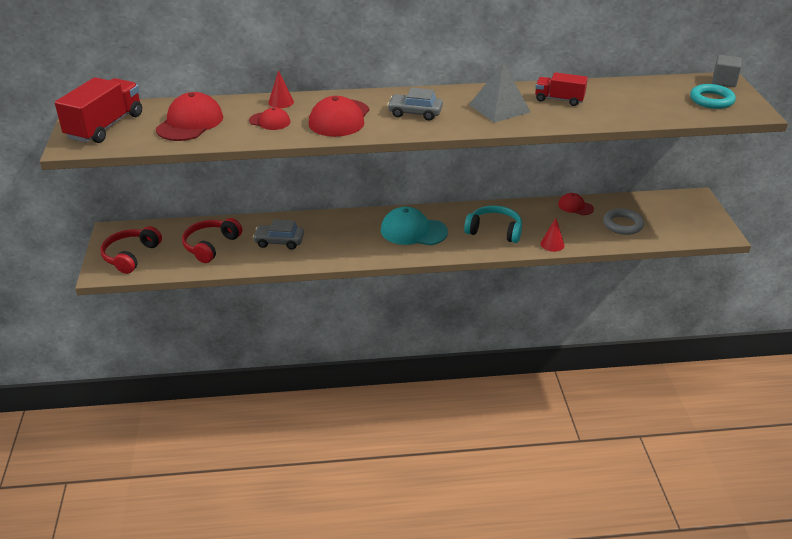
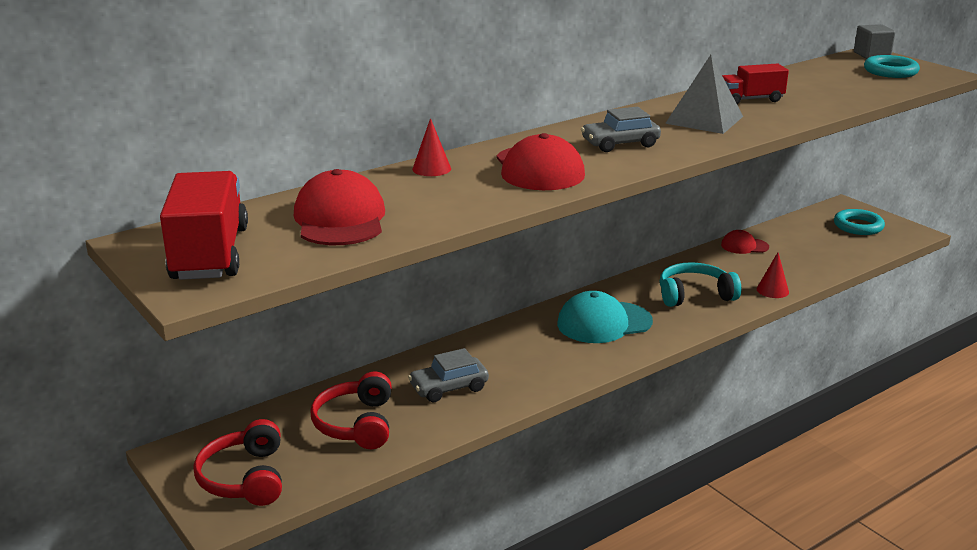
camera: 30 degrees left, 10 degrees down
(270, 121) = (452, 192): red cap -> none
(622, 225) = (814, 250): grey ring -> none
(683, 216) = (858, 226): none -> turquoise ring

